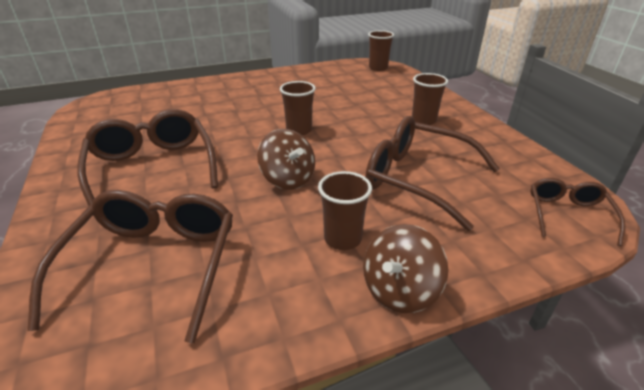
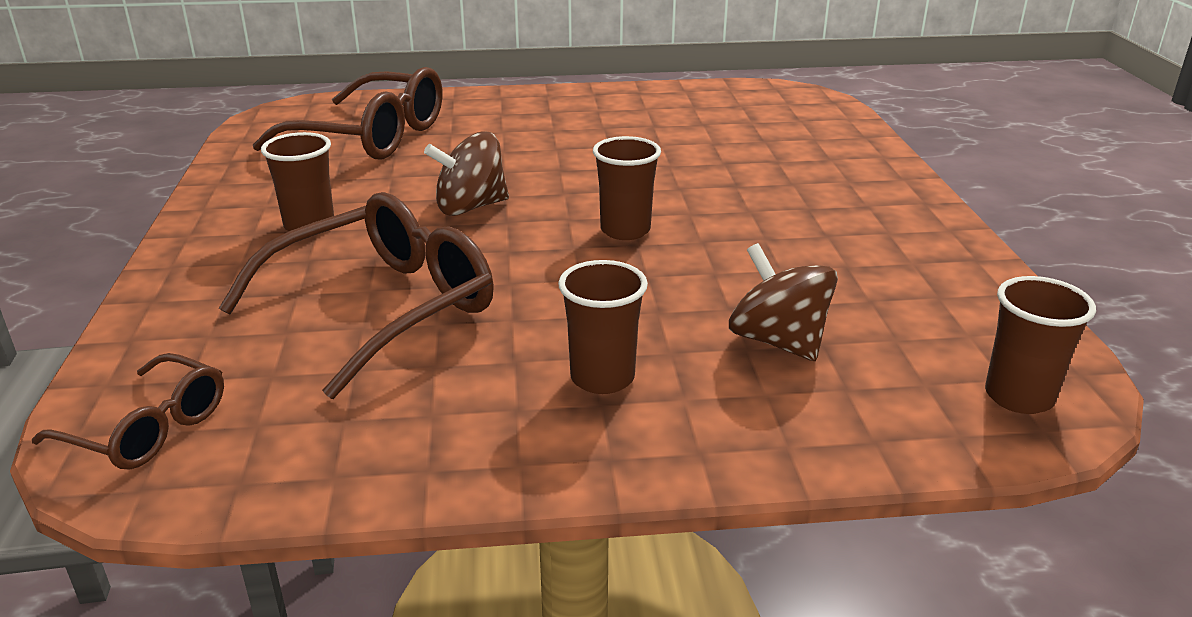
camera: 105 degrees right, 5 degrees down
(152, 168) = (564, 132): brown glasses -> none
(399, 290) = (196, 243): brown spinning top -> brown spinning top (778, 341)

